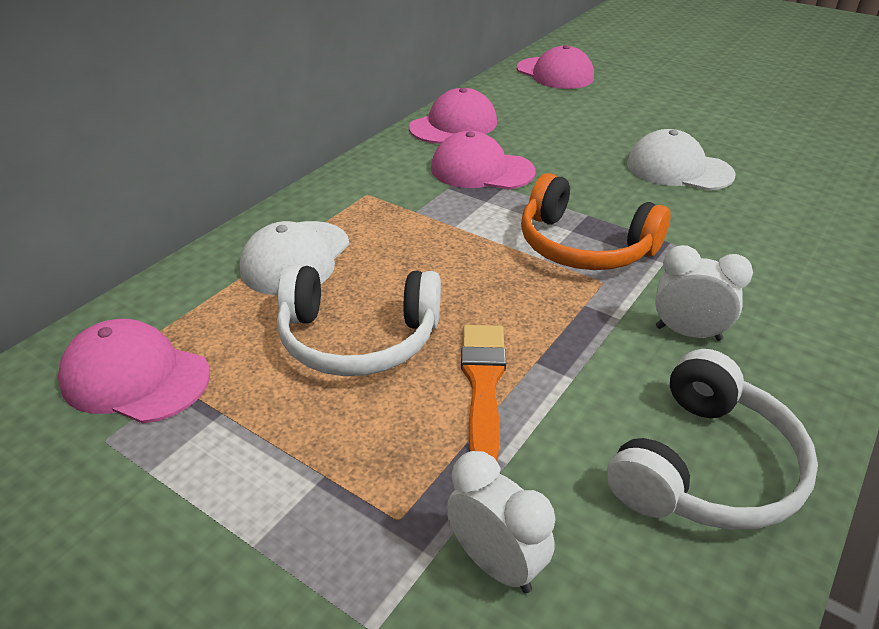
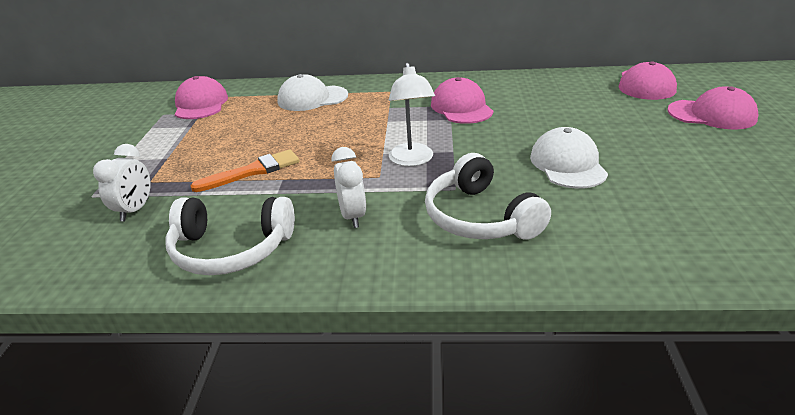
camera: 60 degrees right, 5 degrees down
(358, 339) = (262, 133): white headphones -> white headphones (479, 217)
(453, 125) = (505, 83): pink cap -> pink cap (712, 114)
(584, 246) = (412, 160): orange headphones -> white lamp

